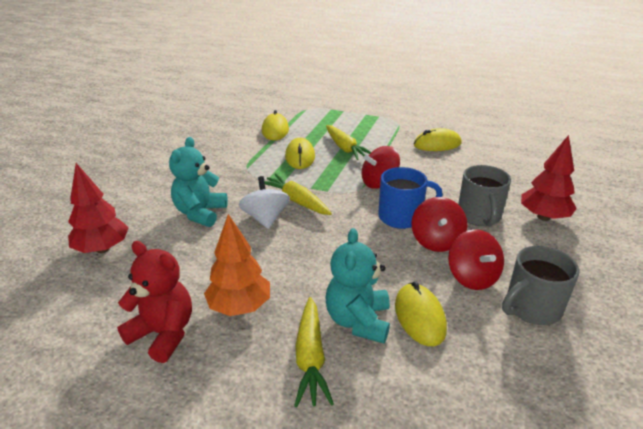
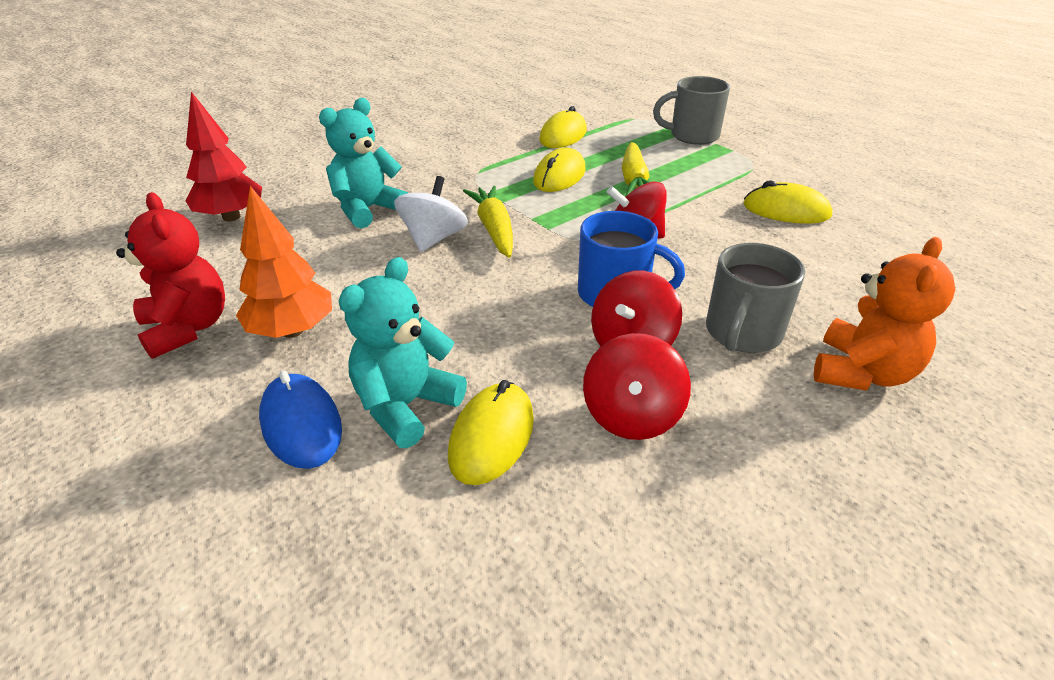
camera: 30 degrees right, 5 degrees up
(310, 357) = (301, 424): yellow carrot -> blue mouse
(531, 308) = (679, 500): grey mug -> grey mug (692, 136)
(543, 217) = (861, 372): red tree -> orange teddy bear

